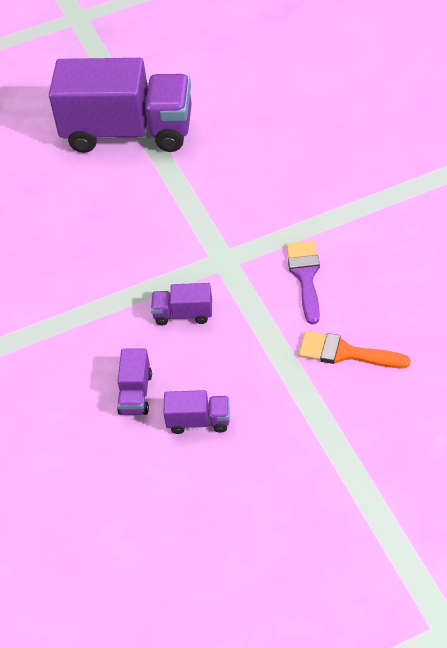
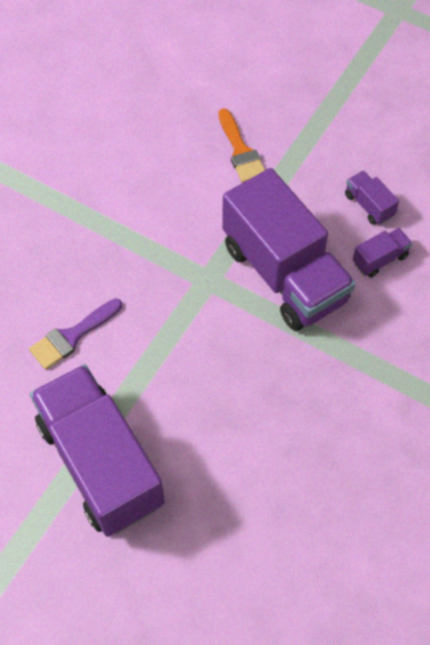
camera: 130 degrees left, 10 degrees up
(183, 314) = (284, 274): purple truck -> purple truck, size x2.50
(305, 276) = (185, 213): purple brush -> purple brush (72, 336)

